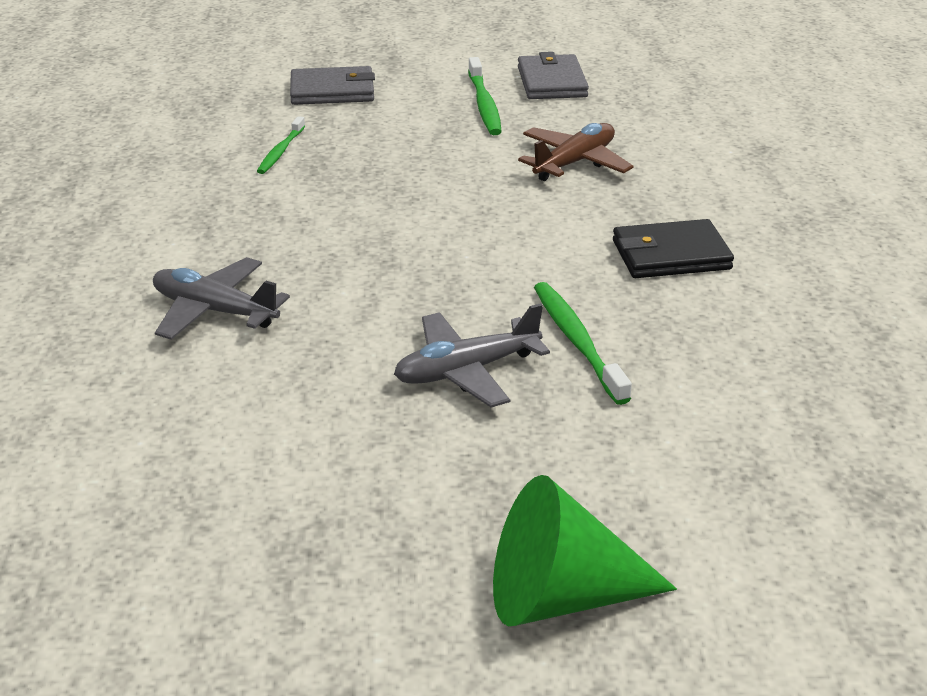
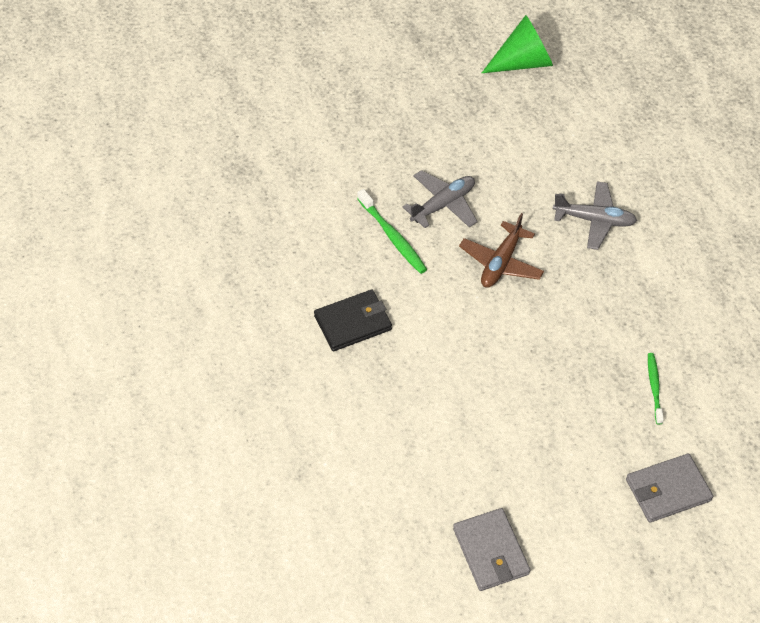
camera: 165 degrees right, 20 degrees up
(484, 105) = (534, 494): green toothbrush -> none
(561, 596) = (366, 100): green cone -> green cone (523, 63)
(574, 163) = (438, 419): brown plane -> brown plane (501, 263)

